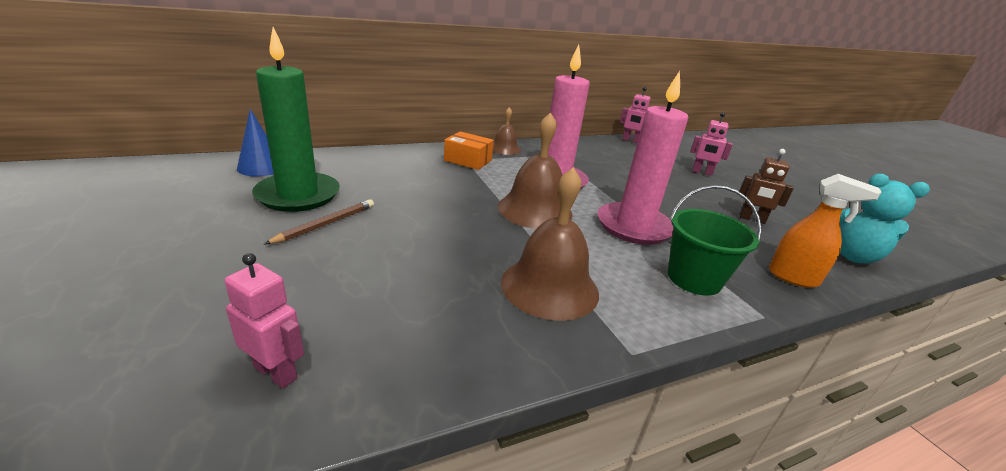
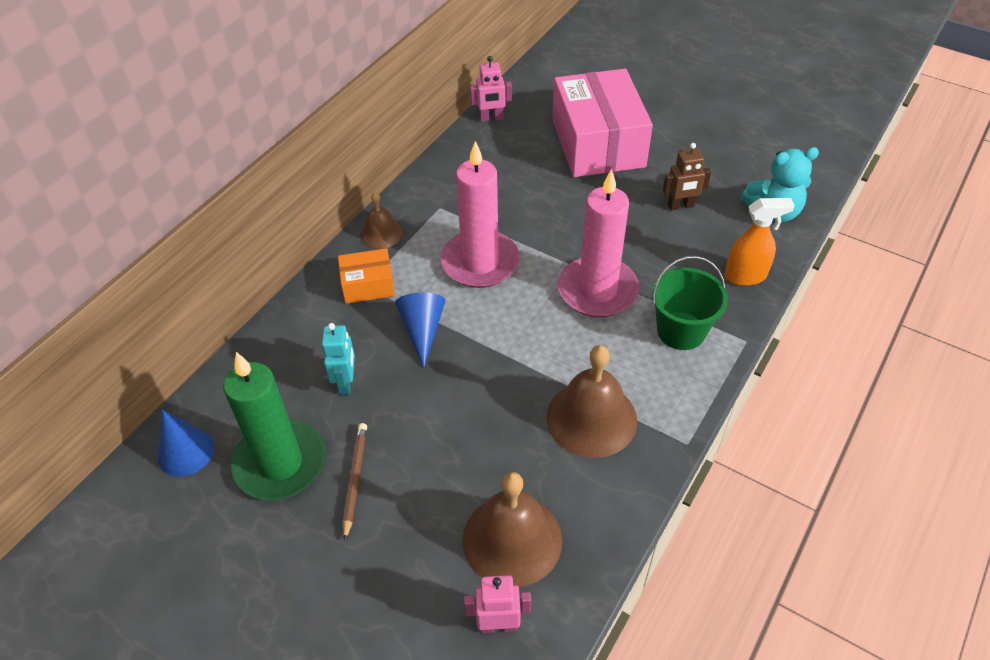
camera: 30 degrees left, 20 degrees up
(393, 185) = (346, 383): none -> turquoise robot
(475, 188) = (422, 330): none -> blue cone
(535, 210) = (502, 325): brown bell -> brown bell (512, 539)
(702, 172) = (598, 143): pink robot -> pink box

